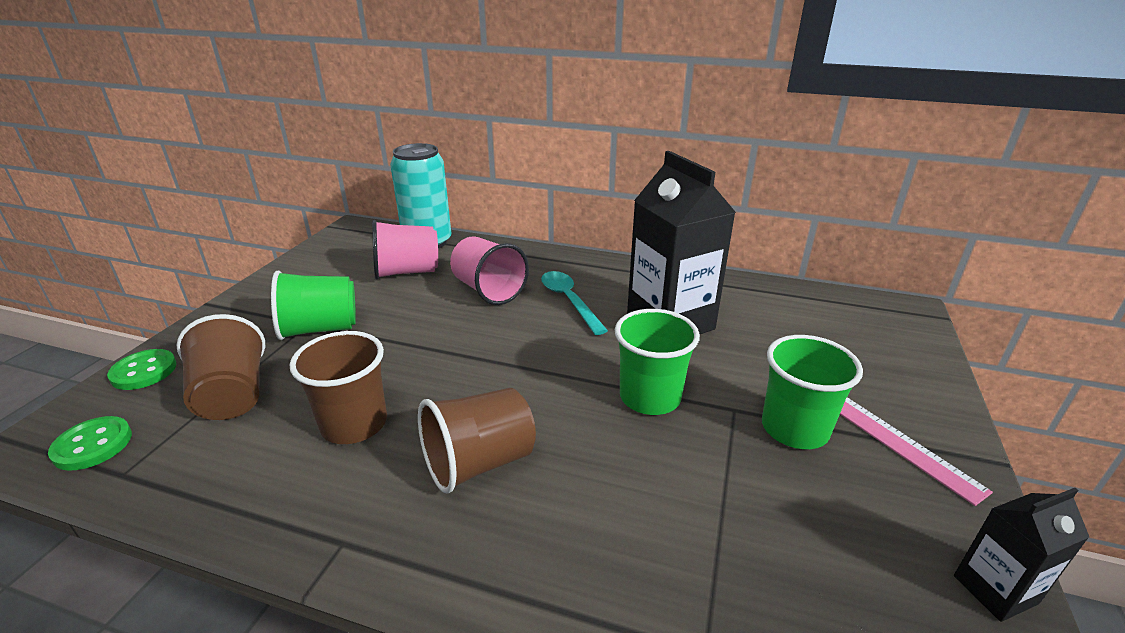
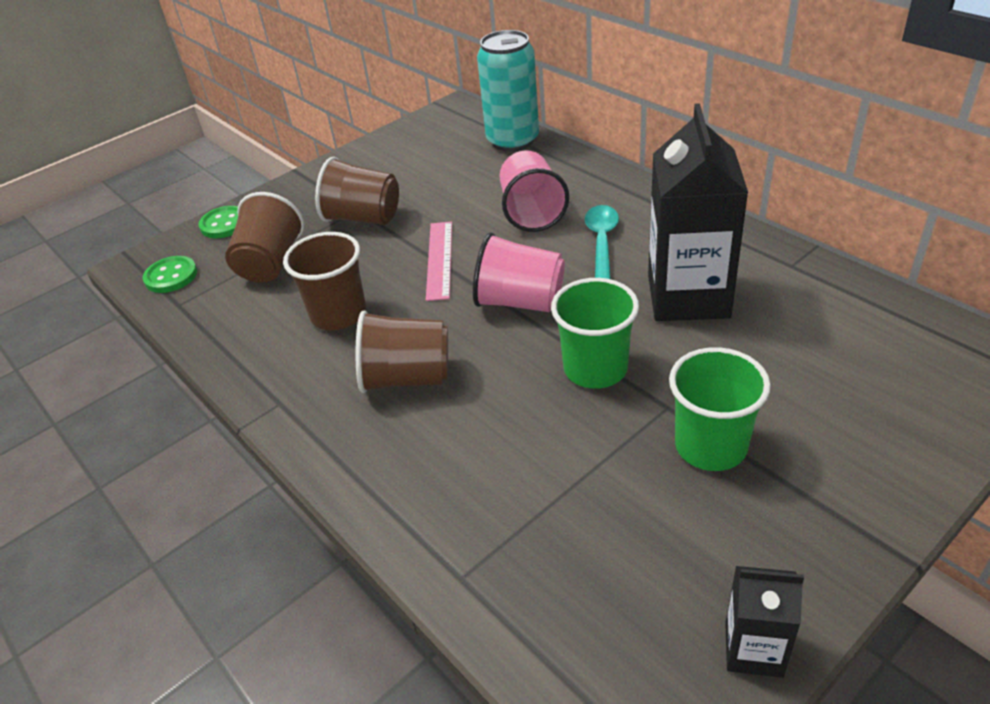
camera: 35 degrees right, 10 degrees up
(320, 329) = (363, 218): green cup -> brown cup
(407, 272) = (471, 173): pink cup -> pink cup (520, 301)
(901, 445) = (811, 501): pink ruler -> pink ruler (439, 259)

